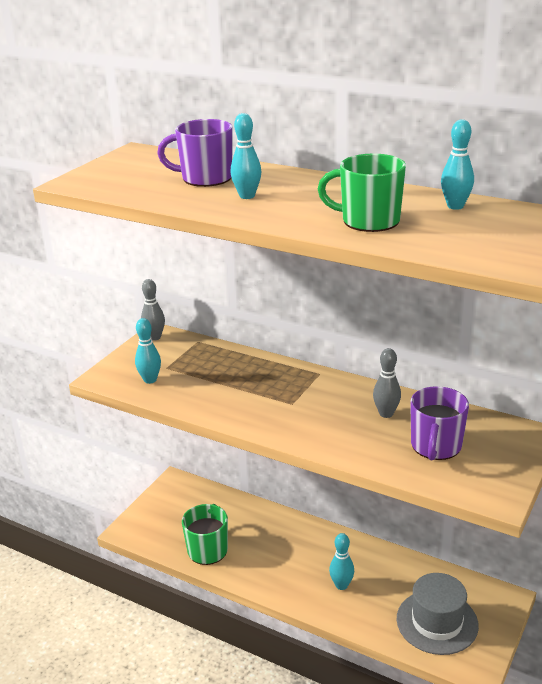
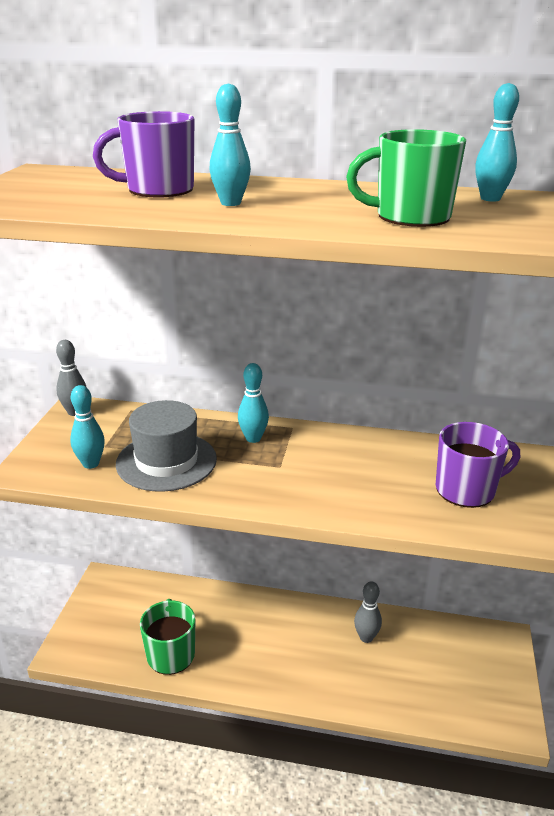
camera: 20 degrees left, 0 degrees up
(341, 585) = (337, 663): turquoise bowling pin -> turquoise bowling pin (253, 438)
(386, 414) = (391, 461): grey bowling pin -> grey bowling pin (366, 637)
(436, 446) = (466, 490): purple mug -> purple mug turned 105 degrees counterclockwise
(437, 622) = (452, 682): grey hat -> grey hat (166, 461)

